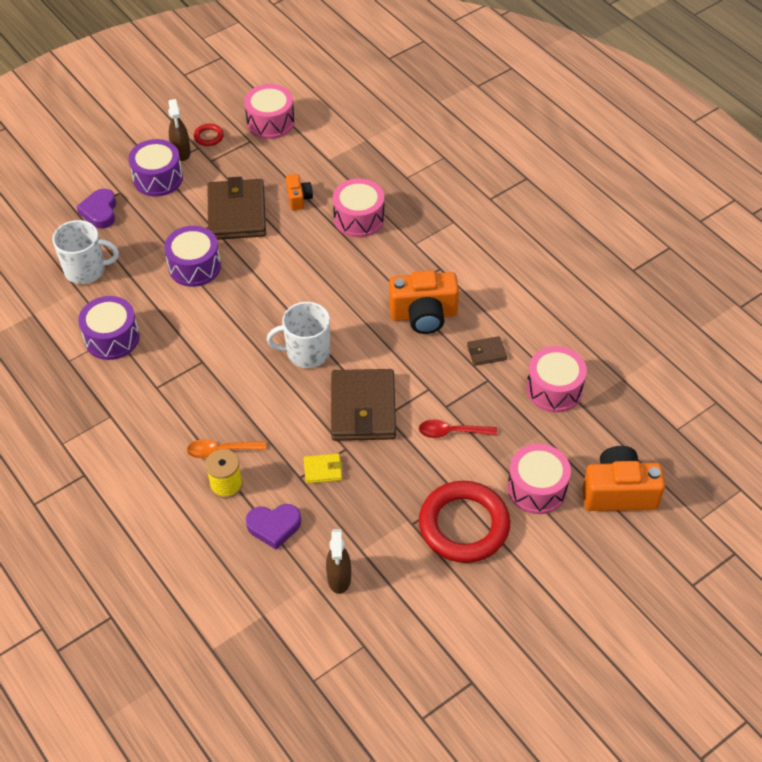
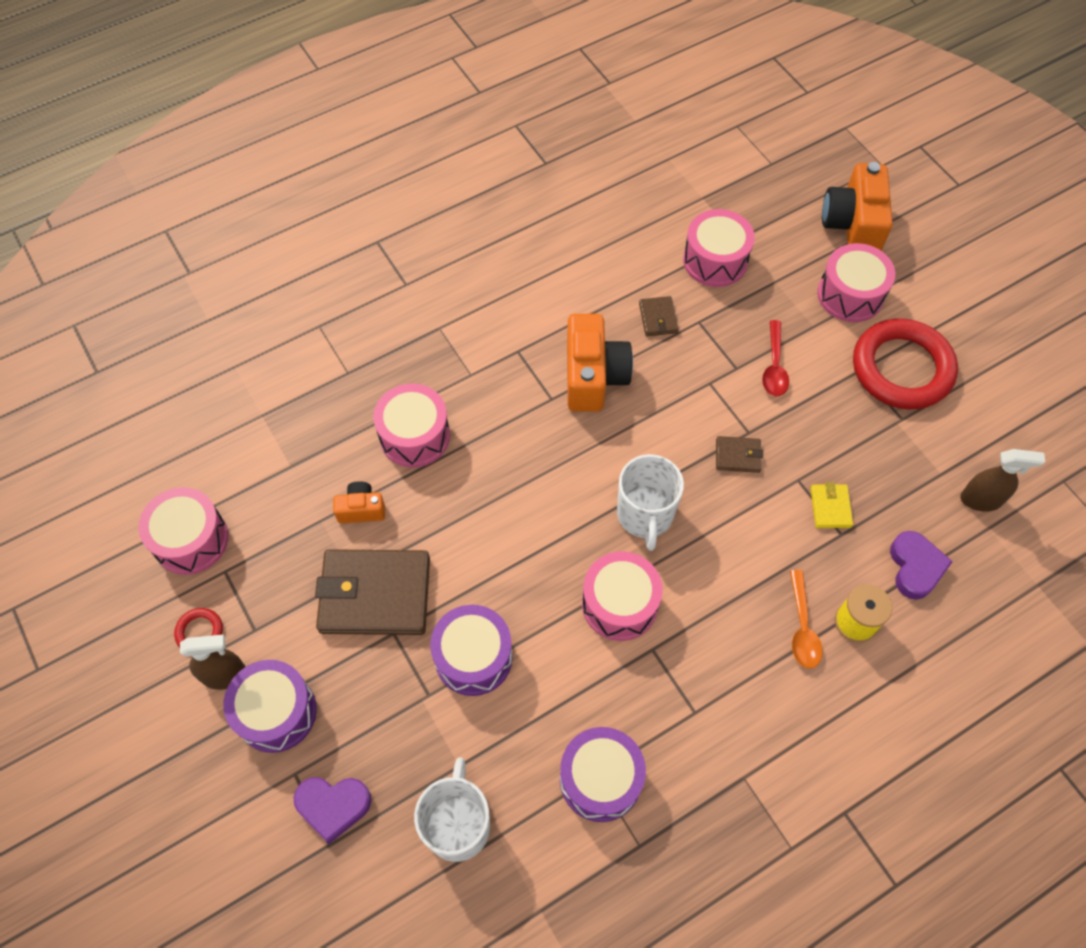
camera: 85 degrees left, 10 degrees up
(235, 341) = (619, 604): none -> pink drum
(363, 408) = (738, 456): brown wallet -> brown wallet, size x0.45

